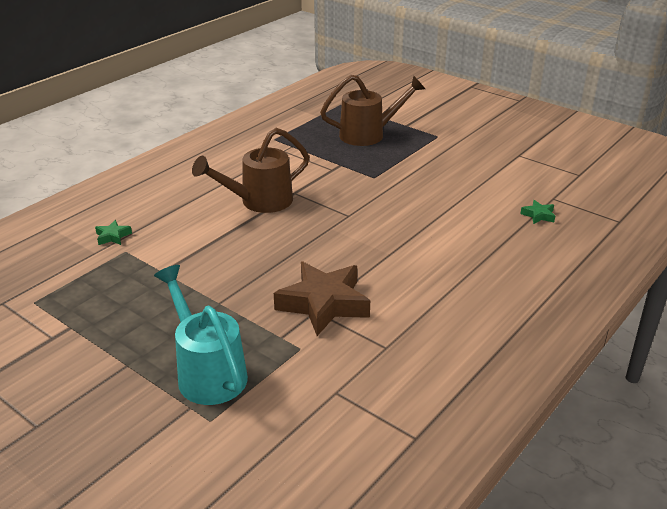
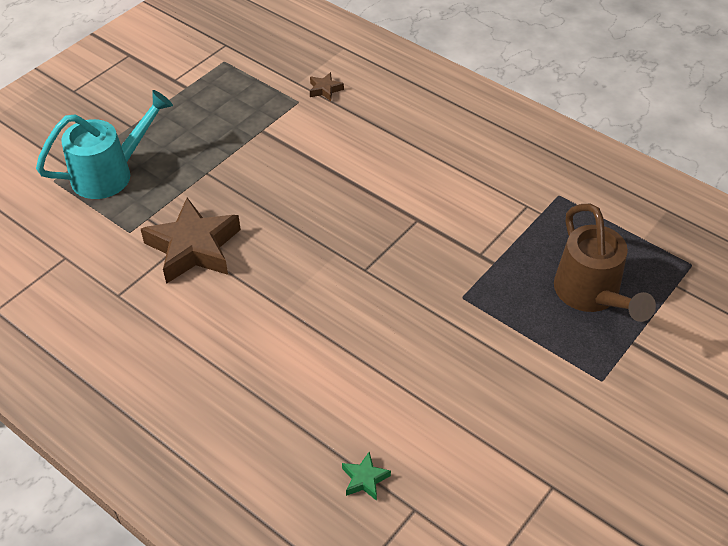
camera: 90 degrees right, 15 degrees up
(113, 236) = (325, 90): green star -> brown star
(259, 201) = (395, 190): brown watering can -> none

